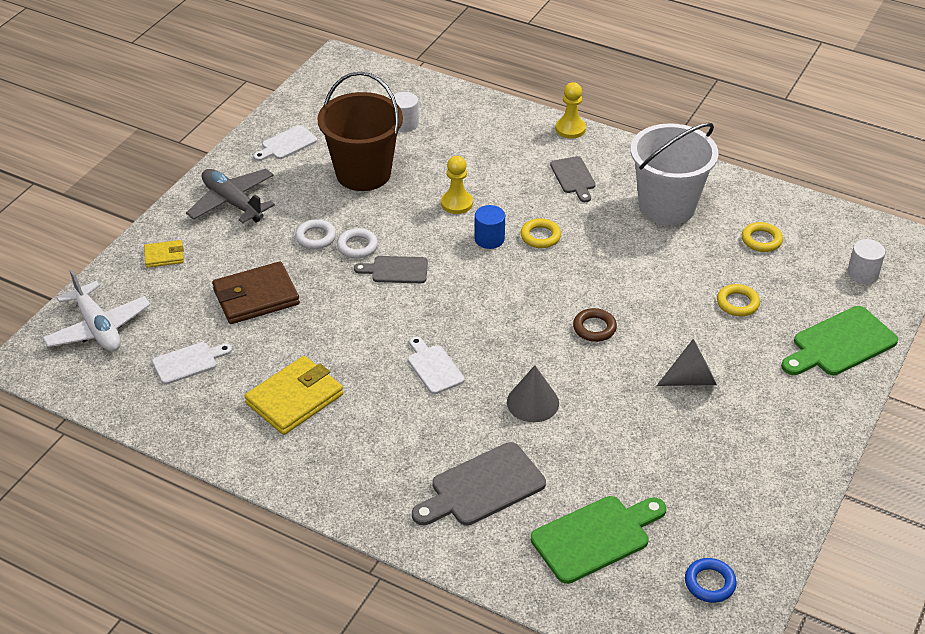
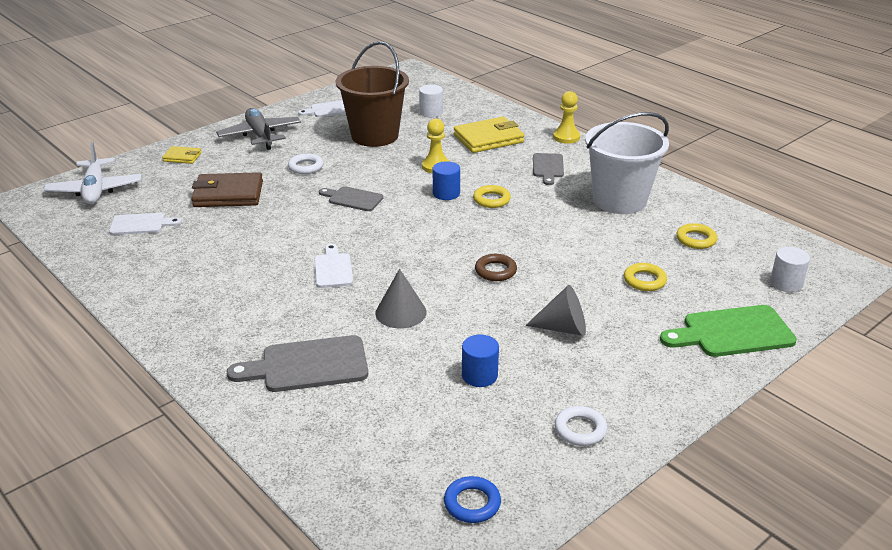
camera: 20 degrees right, 10 degrees down
(294, 399) = (201, 265): yellow wallet -> yellow wallet (488, 139)
(357, 246) = (334, 178): white ring -> white ring (580, 430)
(595, 537) = (383, 432): green cutting board -> none
(645, 453) = (479, 375): none -> blue cylinder

